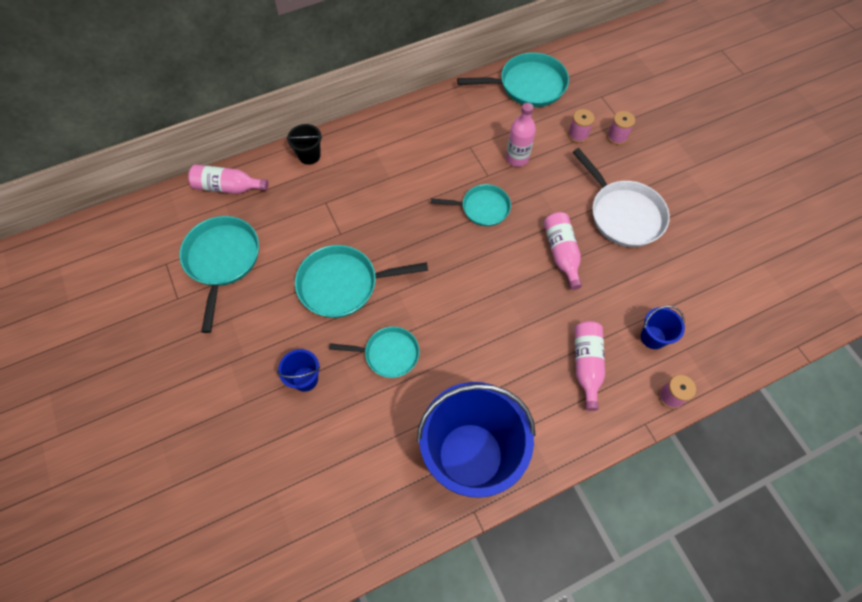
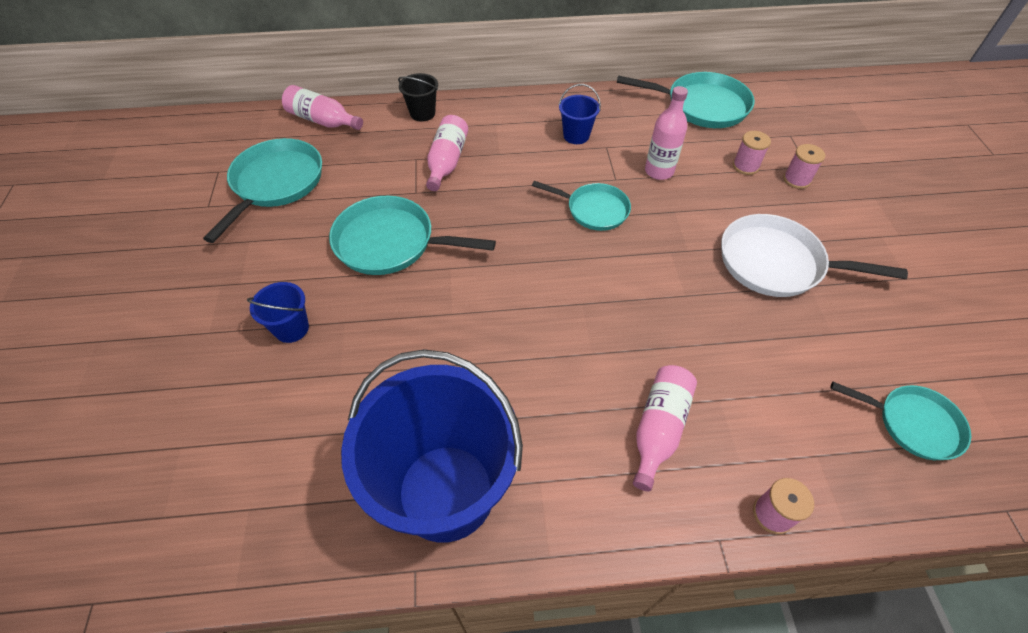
camera: 20 degrees right, 10 degrees down
(388, 354) = (403, 332): turquoise pan -> turquoise pan (912, 424)
(561, 253) = (676, 284): pink bottle -> pink bottle (447, 162)
(623, 214) = (776, 263): white pan -> white pan turned 120 degrees clockwise
(653, 337) = (771, 424): blue bucket -> blue bucket (576, 136)

